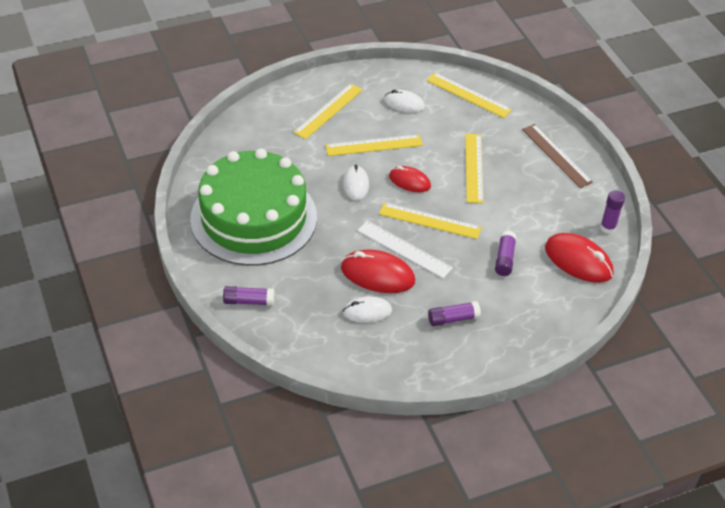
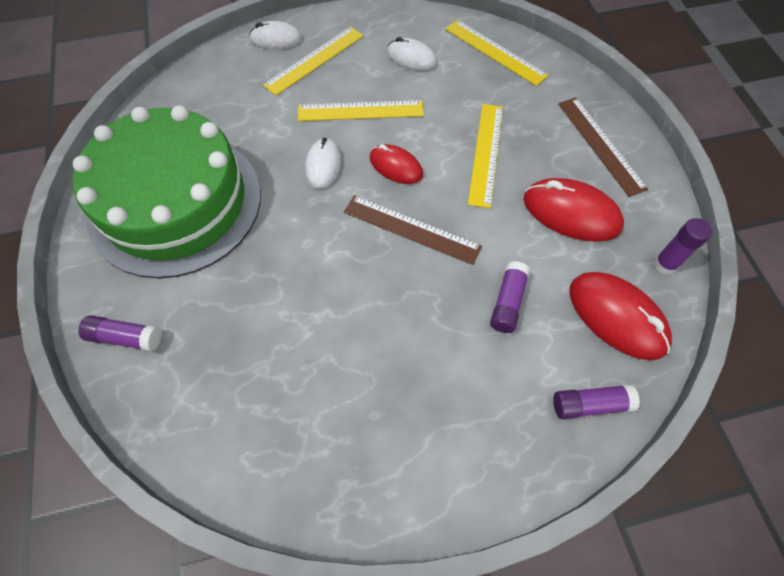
camera: 10 degrees right, 15 degrees up
(367, 311) = (289, 374): white mouse -> white mouse (276, 39)
(377, 275) = (319, 311): red mouse -> red mouse (571, 213)
(404, 249) = (366, 271): white ruler -> none
(430, 220) = (411, 229): yellow ruler -> brown ruler
(453, 319) = (414, 402): purple glue stick -> purple glue stick (590, 404)

